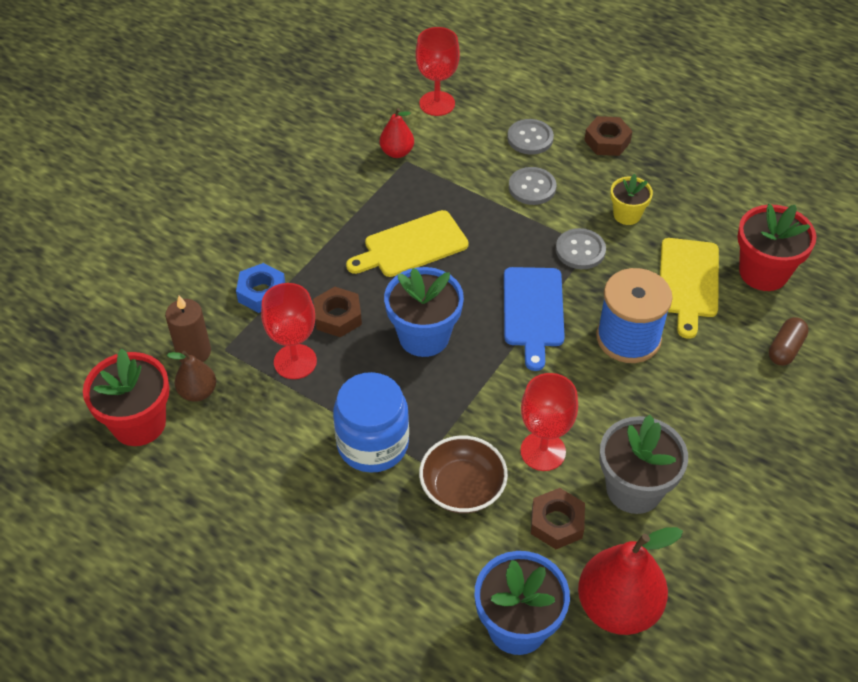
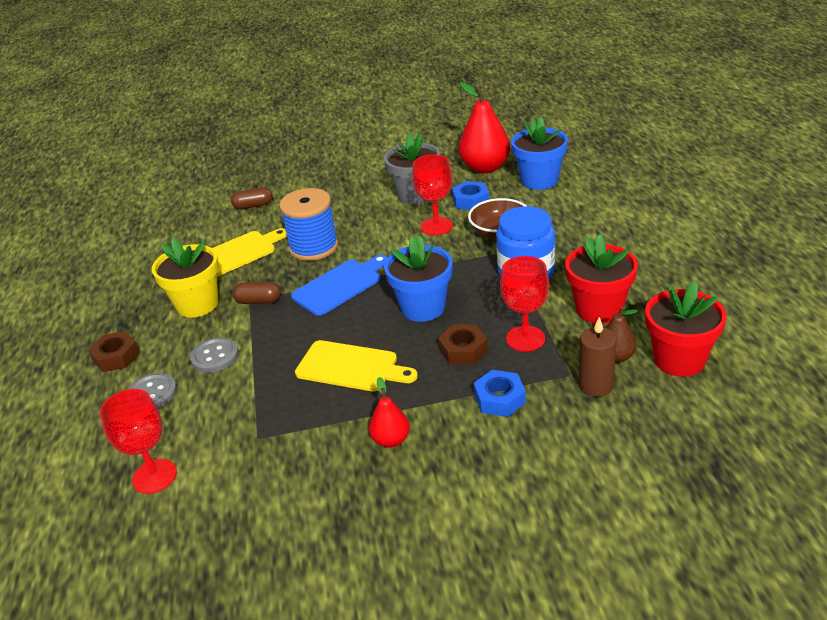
camera: 130 degrees left, 15 degrees down
(397, 152) = (252, 451): red pear -> red pear (391, 440)
(557, 523) = (471, 201): brown nut -> blue nut
(580, 250) = (258, 301): grey button -> brown capsule
(627, 215) = (197, 304): yellow flower pot -> yellow flower pot, size x1.71
(763, 272) = (195, 238): red flower pot -> red flower pot (599, 309)

